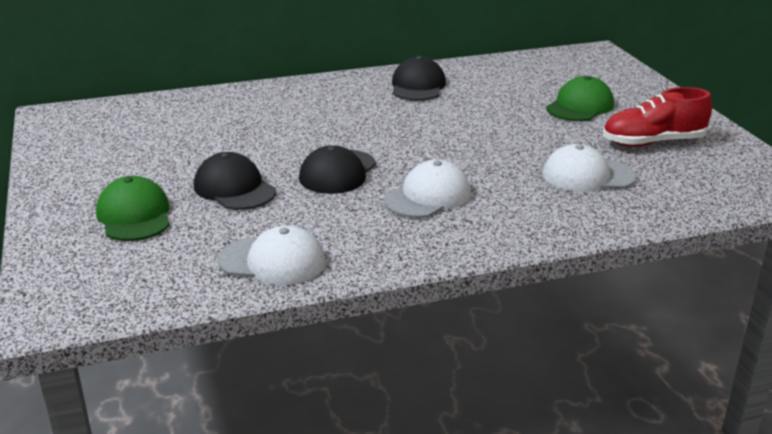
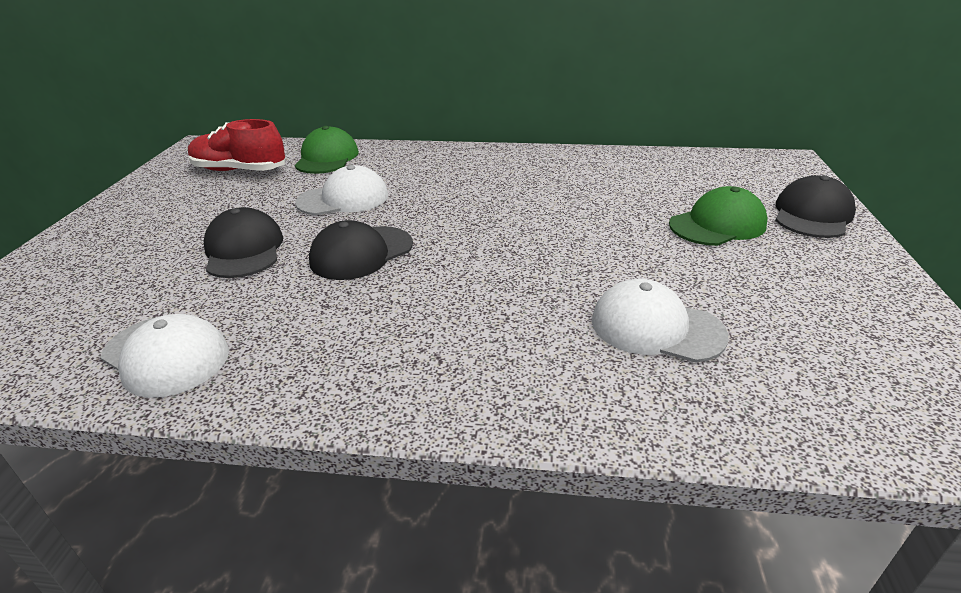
camera: 25 degrees right, 5 degrees up
(134, 215) = (124, 259): green cap -> green cap (327, 158)
(418, 86) = (544, 169): black cap -> black cap (812, 215)
(428, 196) = (424, 309): white cap -> white cap (343, 199)
(653, 142) = (789, 296): red shoe -> red shoe (240, 170)

